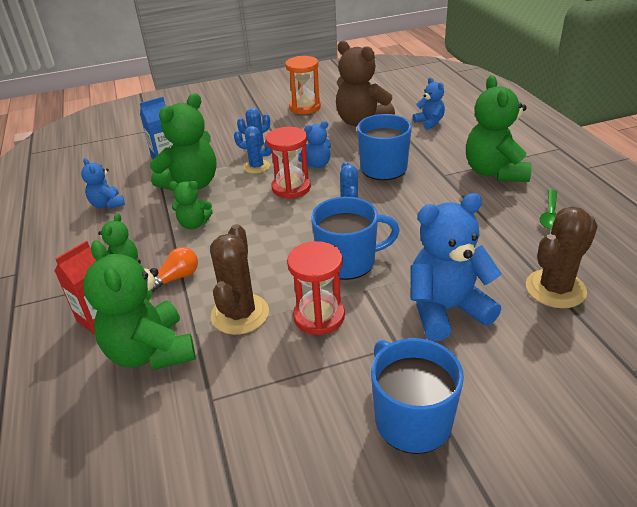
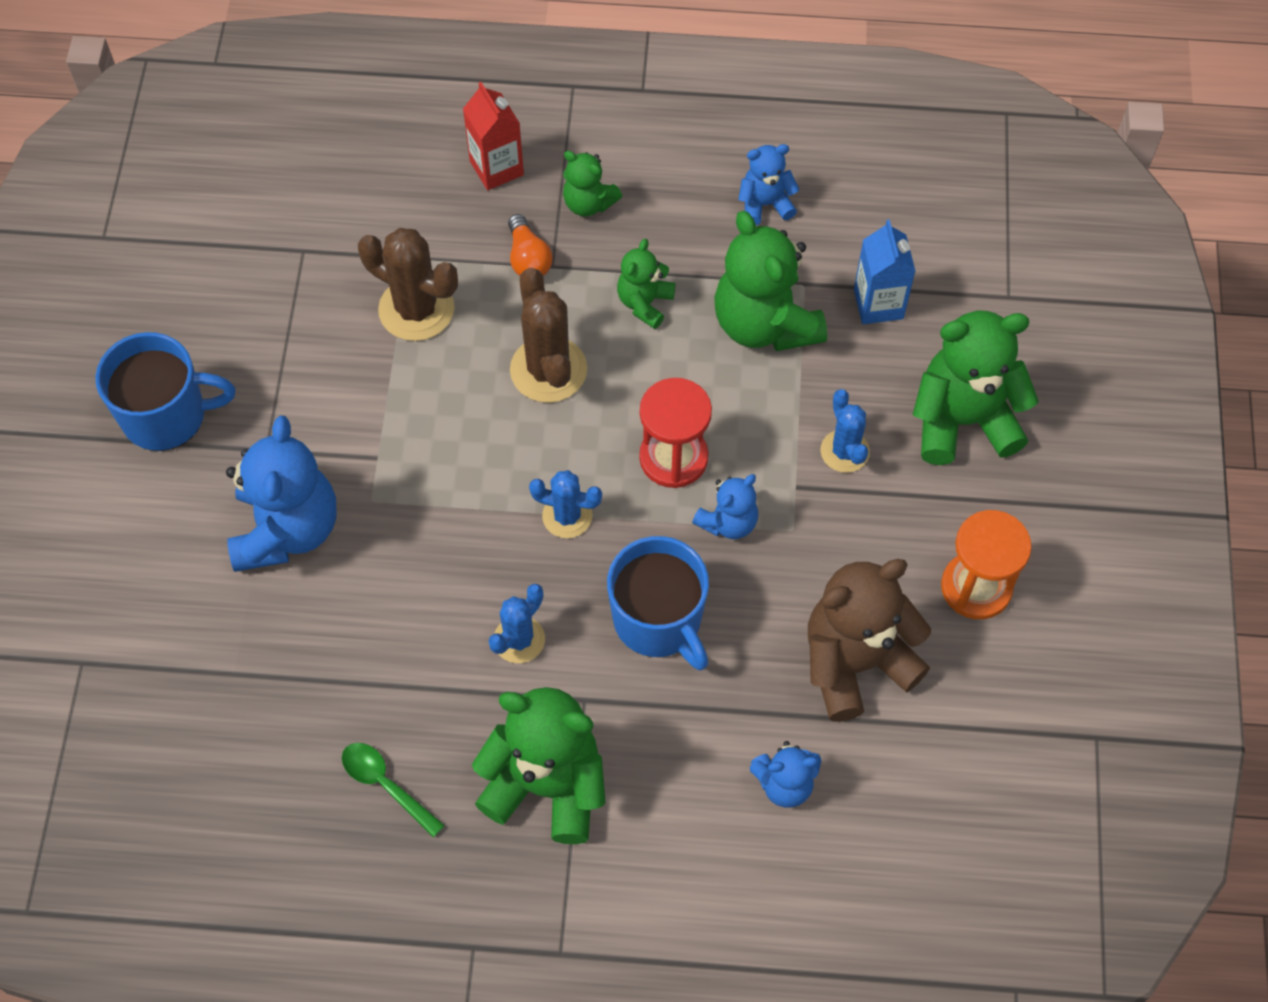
camera: 110 degrees right, 25 degrees up
(151, 352) = (407, 210): green teddy bear -> green teddy bear (963, 420)
(256, 167) = (771, 429): blue cactus -> blue cactus (519, 639)
(317, 164) = (728, 522): blue teddy bear -> blue teddy bear turned 135 degrees counterclockwise
(319, 316) = (361, 389): red hourglass -> none
(348, 261) = (443, 461): blue mug -> none
(555, 289) = (243, 676): brown cactus -> brown cactus (548, 370)

